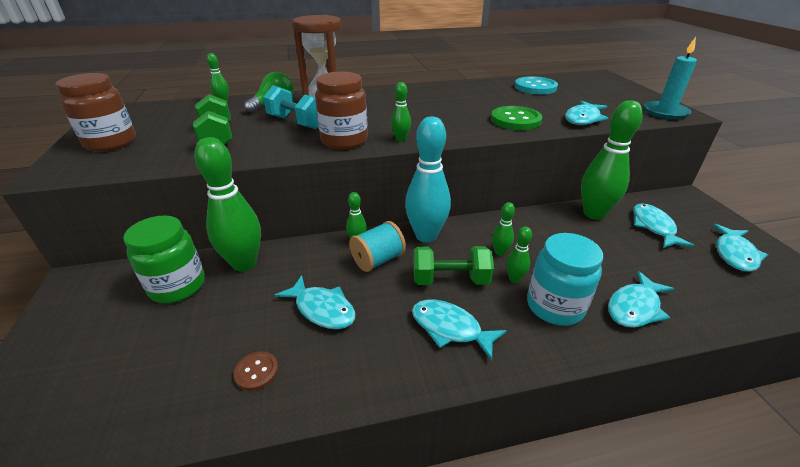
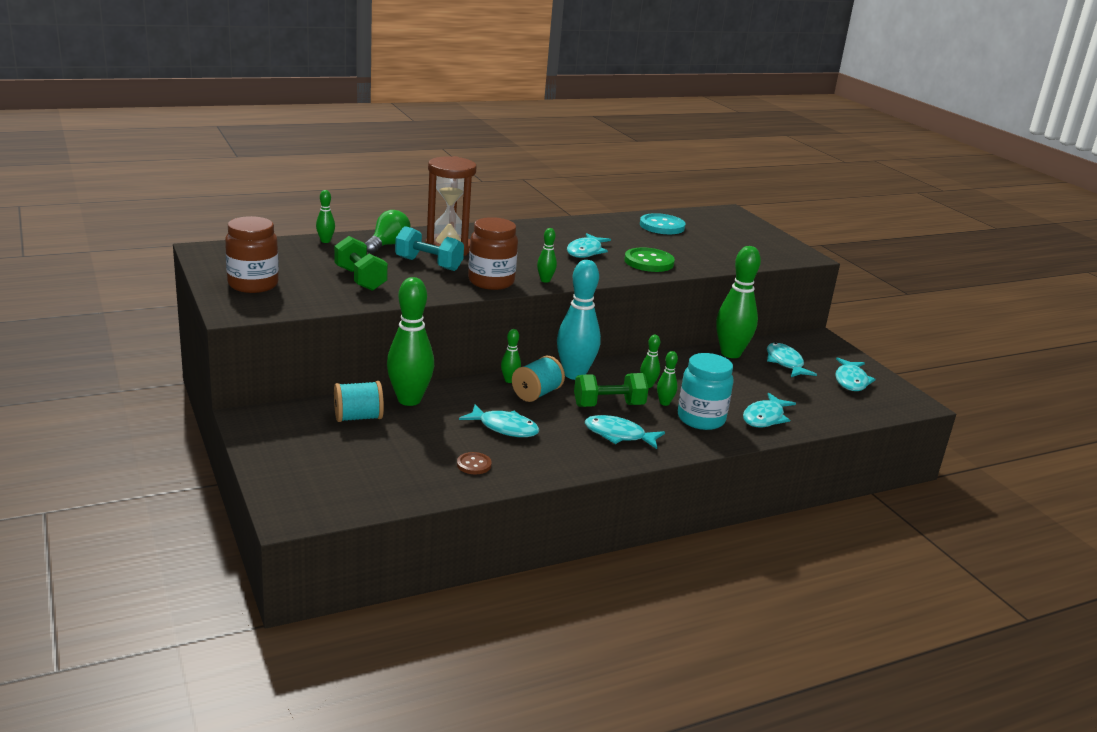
camera: 15 degrees left, 10 degrees down
(178, 286) = (358, 418): green jar -> turquoise spool
(583, 119) = (713, 261): turquoise fish -> turquoise fish (585, 251)
(665, 112) = (790, 254): turquoise candle -> none

